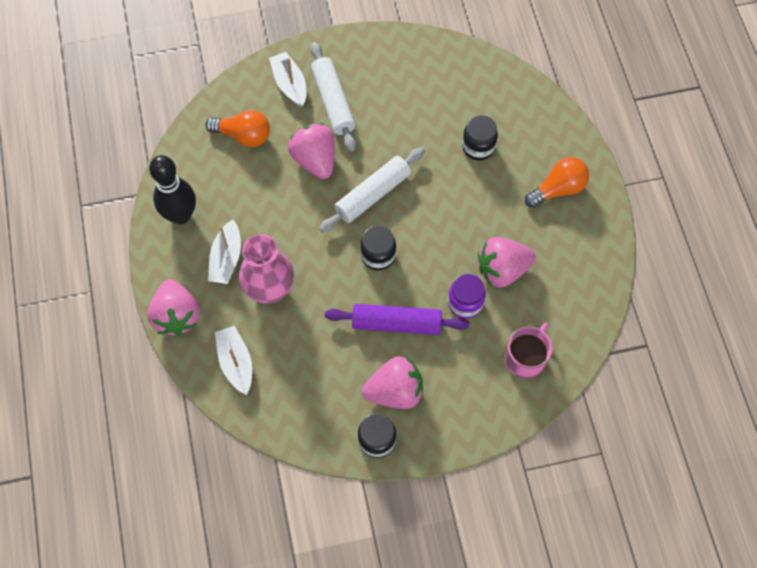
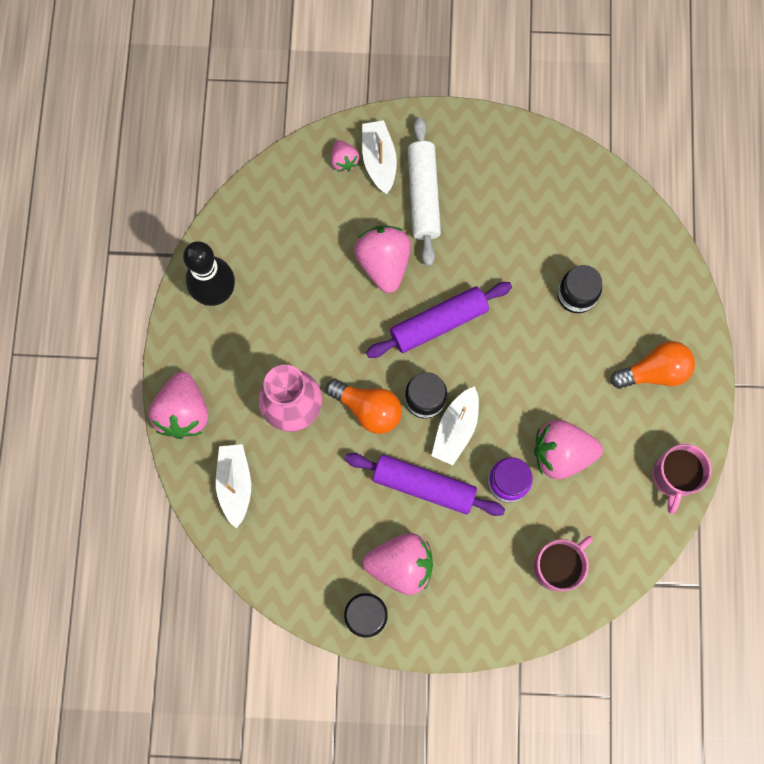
camera: 15 degrees right, 10 degrees up
(226, 258) = (254, 358): white boat -> white boat (456, 429)
(243, 136) = (310, 212): orange light bulb -> orange light bulb (368, 409)
(261, 91) = (344, 161): none -> pink strawberry
(373, 194) = (438, 323): white rolling pin -> purple rolling pin
(598, 265) = (674, 477): none -> pink mug

